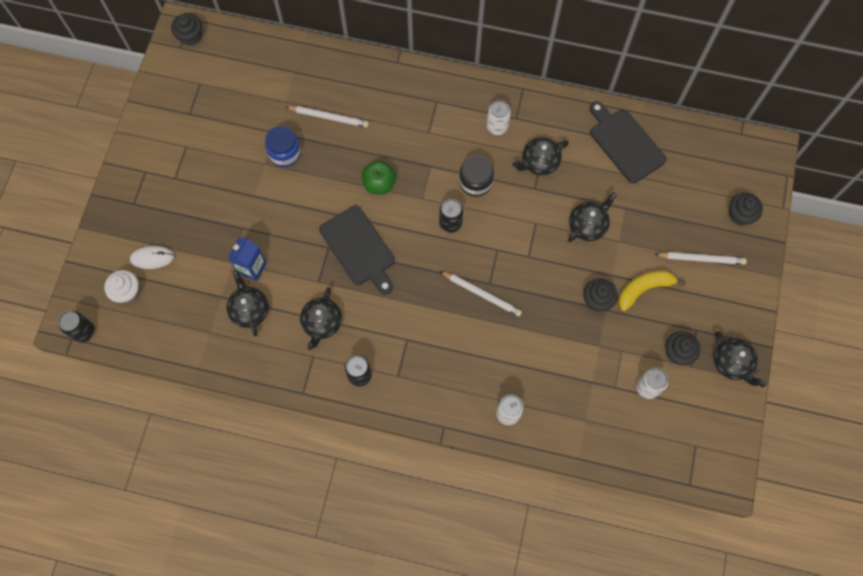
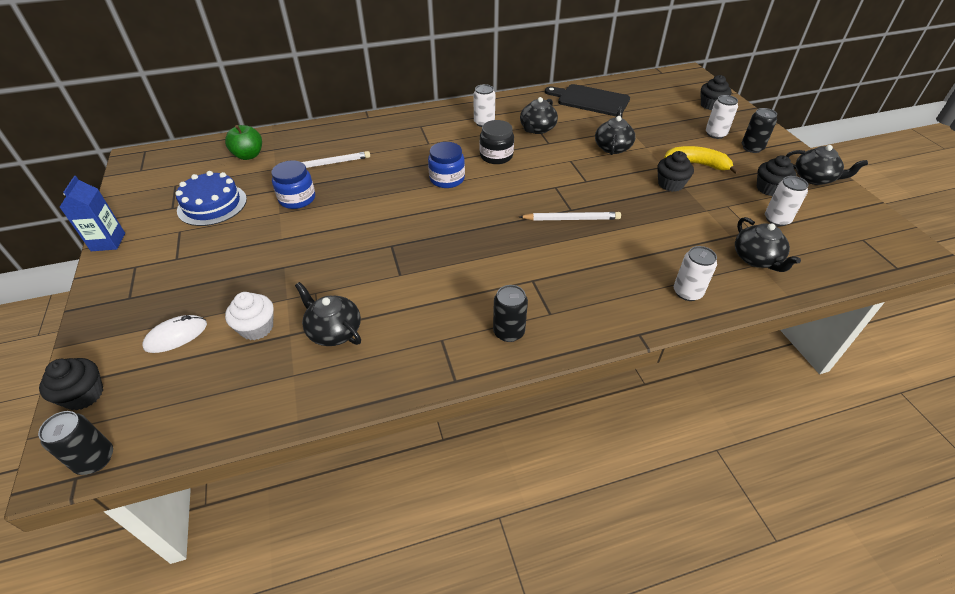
camera: 30 degrees left, 25 degrees down
(127, 291) = (152, 383): white cupcake -> white cupcake (257, 328)
(190, 36) = (150, 160): black cupcake -> black cupcake (84, 395)
(219, 126) = (212, 204): none -> blue cake
(252, 268) = (314, 294): blue carton -> blue carton (108, 242)
(322, 323) = (430, 306): black teapot -> black teapot (756, 259)
(359, 248) = (424, 234): black cutting board -> none
(379, 184) = (409, 186): green apple -> green apple (249, 155)
(415, 191) = (447, 179): none -> blue jar
(450, 223) = (498, 186): black can -> black can (752, 148)
(644, 289) = (697, 164): yellow banana -> yellow banana turned 75 degrees clockwise
(701, 259) = (715, 134): white pencil -> white can

